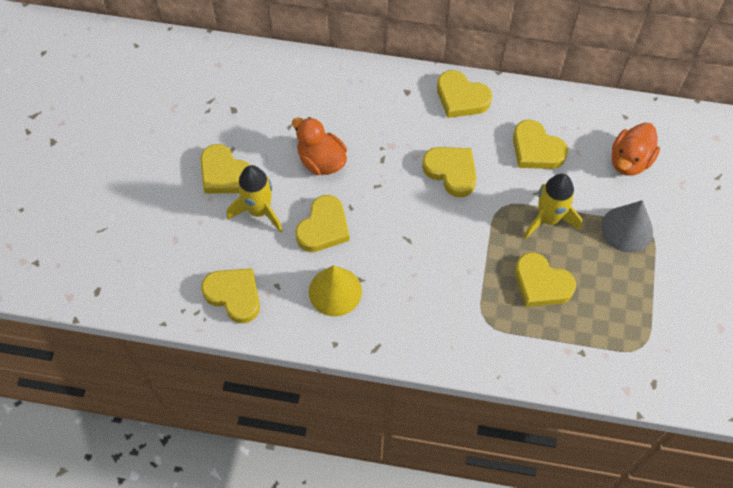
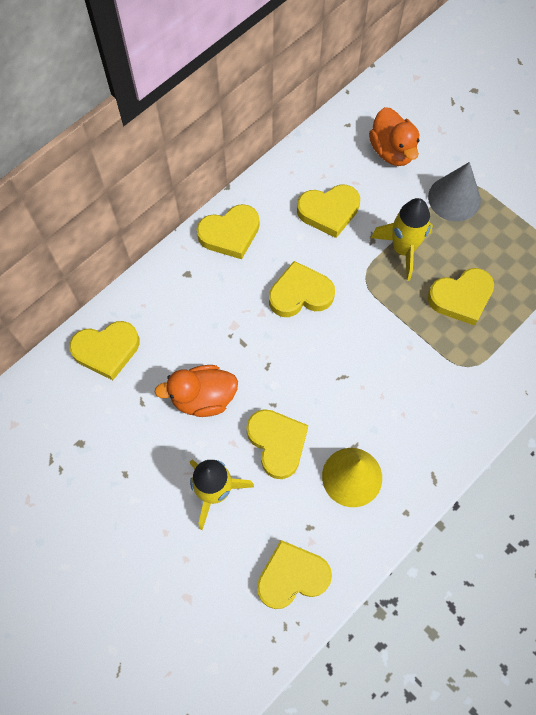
camera: 55 degrees left, 5 degrees up
(225, 174) = (148, 499): yellow heart -> yellow heart (107, 350)

